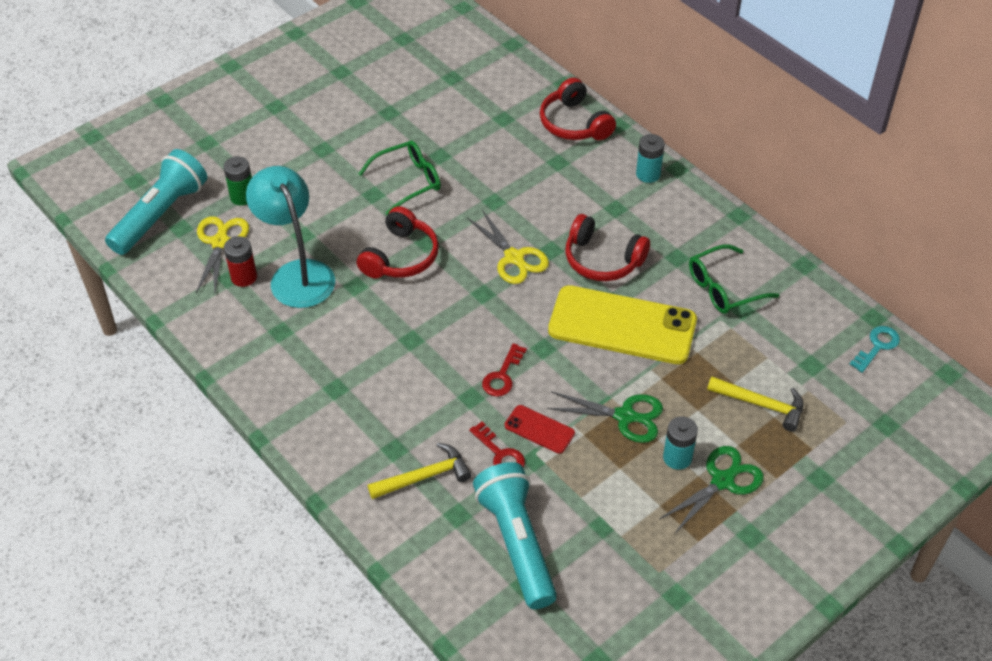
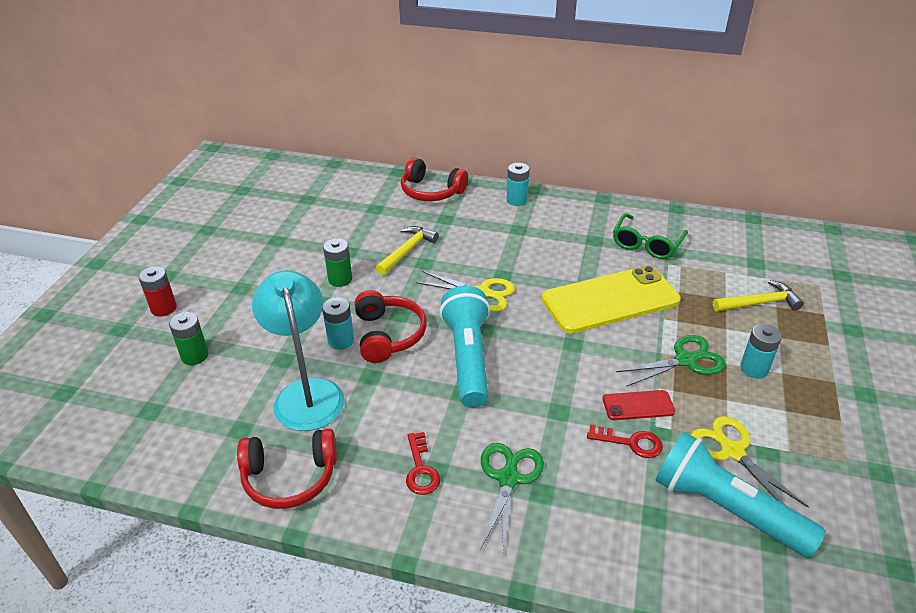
camera: 35 degrees left, 10 degrees down
(161, 215) = (118, 409): turquoise flashlight -> turquoise flashlight (468, 358)
(220, 242) = (204, 403): yellow scissors -> yellow scissors (732, 451)
(244, 277) = (255, 421): red battery -> red battery (164, 308)
(297, 274) = (306, 393): turquoise lamp -> turquoise lamp turned 45 degrees clockwise
(359, 242) = (341, 341): none -> turquoise battery
(408, 181) = (340, 279): green glasses -> green battery
(424, 477) = (592, 500): yellow hammer -> yellow hammer (407, 251)
(502, 375) = (565, 381): red key -> red key (421, 469)
(602, 260) = (546, 264): red headphones -> red headphones (290, 477)
(722, 481) = (801, 367): green scissors -> green scissors (508, 478)
(877, 346) = (777, 233): turquoise key -> none

